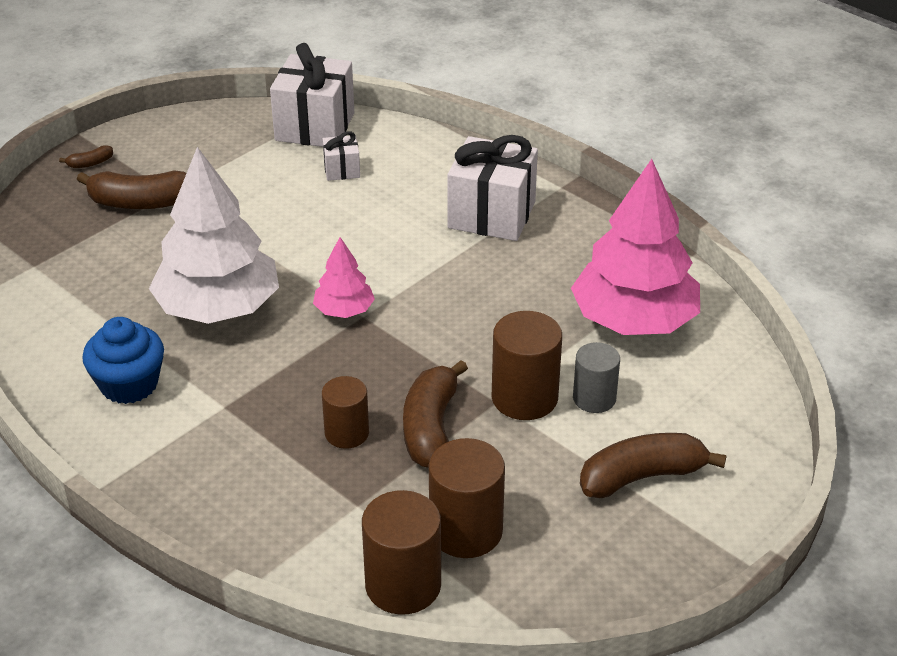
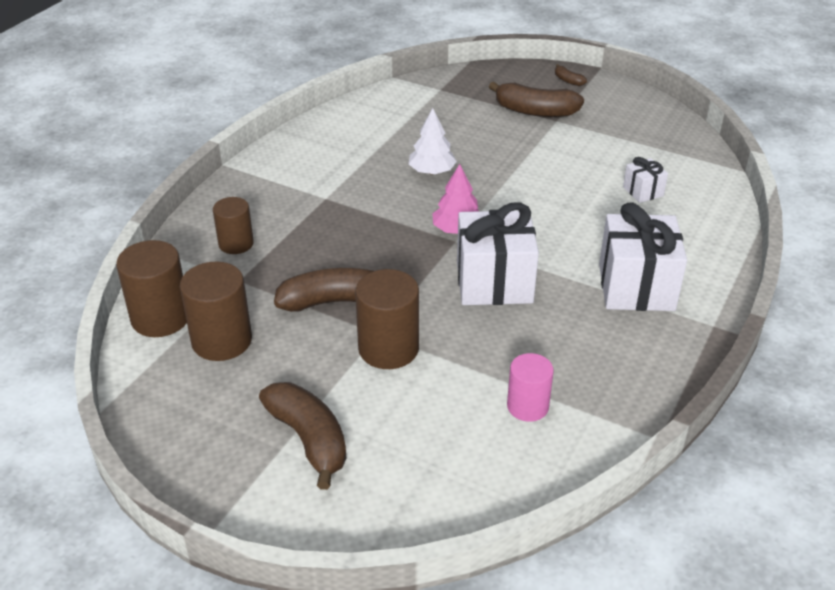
camera: 75 degrees right, 0 degrees up
(129, 384) = (334, 154): blue cupcake -> none
(141, 203) = (535, 111): brown banana -> brown banana turned 60 degrees counterclockwise
(219, 308) = (432, 171): white tree -> white tree, size x0.48
(315, 127) = (694, 165): white gift -> white gift (494, 282)
(347, 433) = (314, 259): brown cylinder -> brown cylinder (236, 244)
(594, 398) = (403, 393): grey cylinder -> none
(634, 321) = (527, 406): pink tree -> pink cylinder

